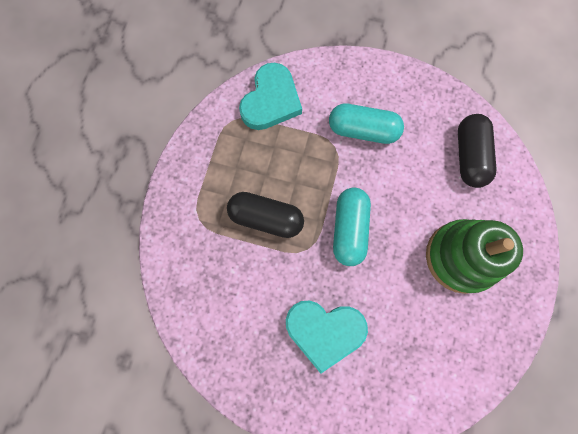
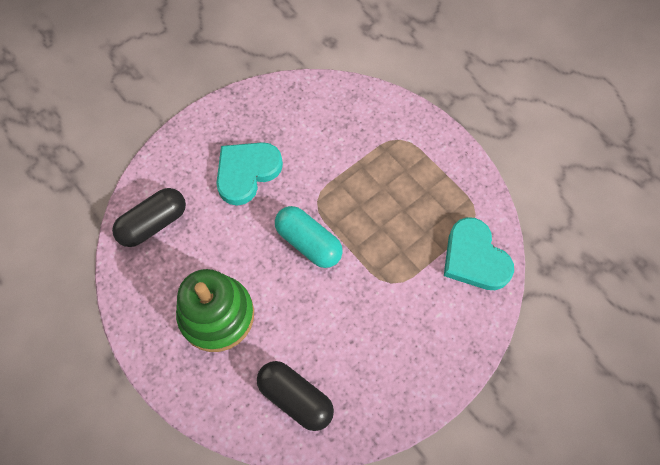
camera: 125 degrees right, 10 degrees down
(266, 218) = (365, 187): black capsule -> black capsule (153, 224)
(363, 130) = (389, 318): turquoise capsule -> none

